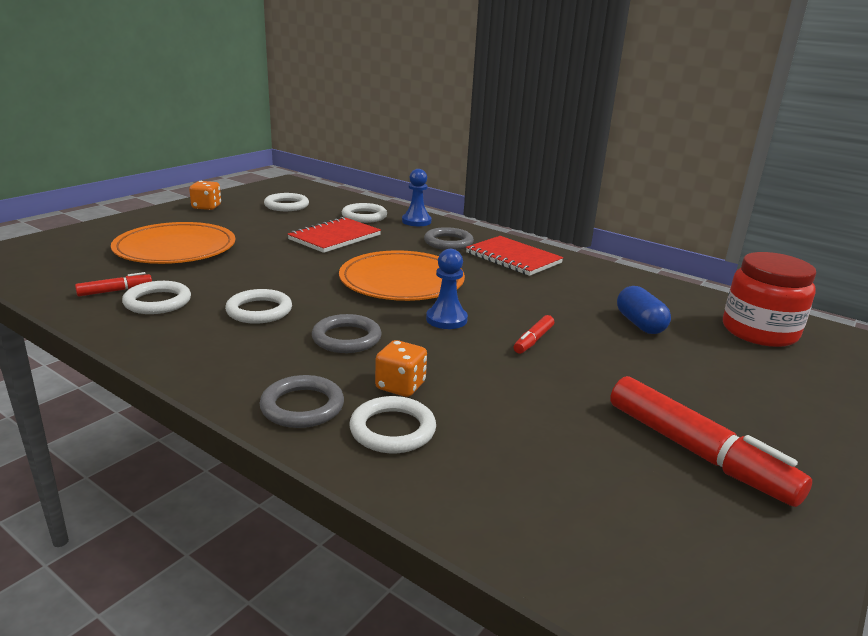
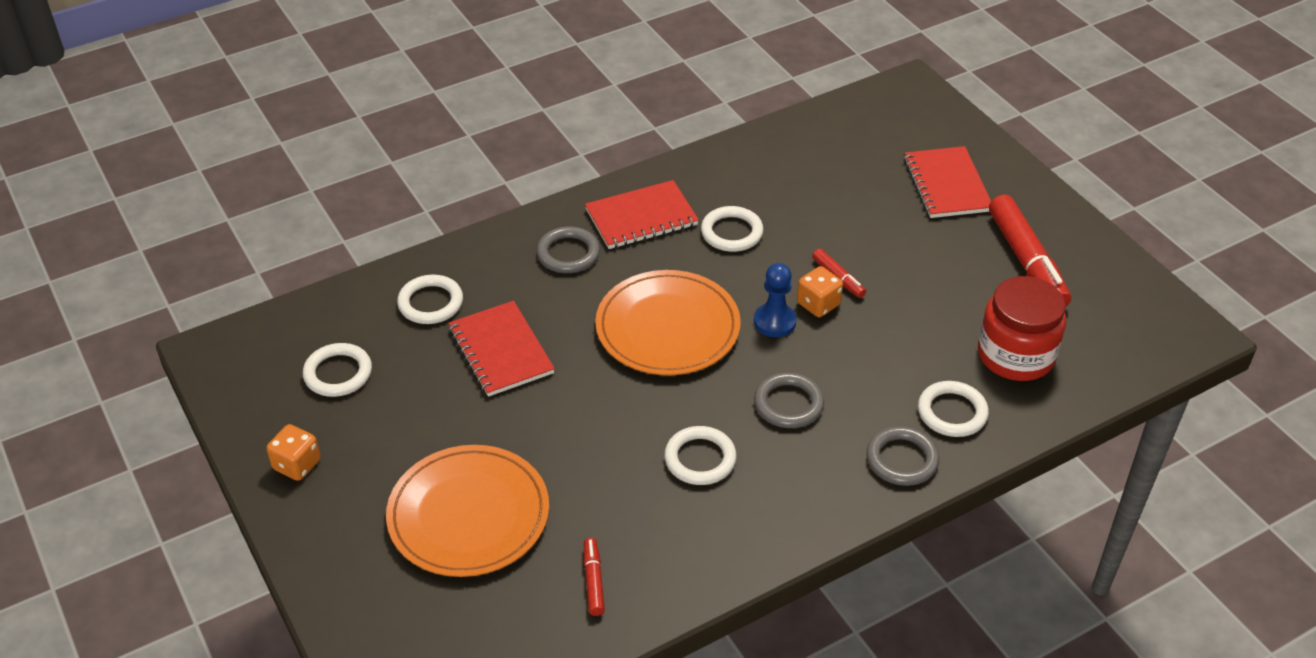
camera: 65 degrees left, 20 degrees up
(157, 302) = (642, 543): white ring -> white ring (731, 232)
(400, 386) = (889, 390): orange dice -> orange dice (818, 304)
(416, 221) = (477, 258): blue pawn -> none
(640, 324) = (832, 196): blue capsule -> none
(697, 453) = (1026, 261): red marker -> red marker turned 90 degrees clockwise
(747, 381) = (946, 185): none -> red notebook
(759, 331) = (872, 132): red jar -> red jar (1015, 355)

